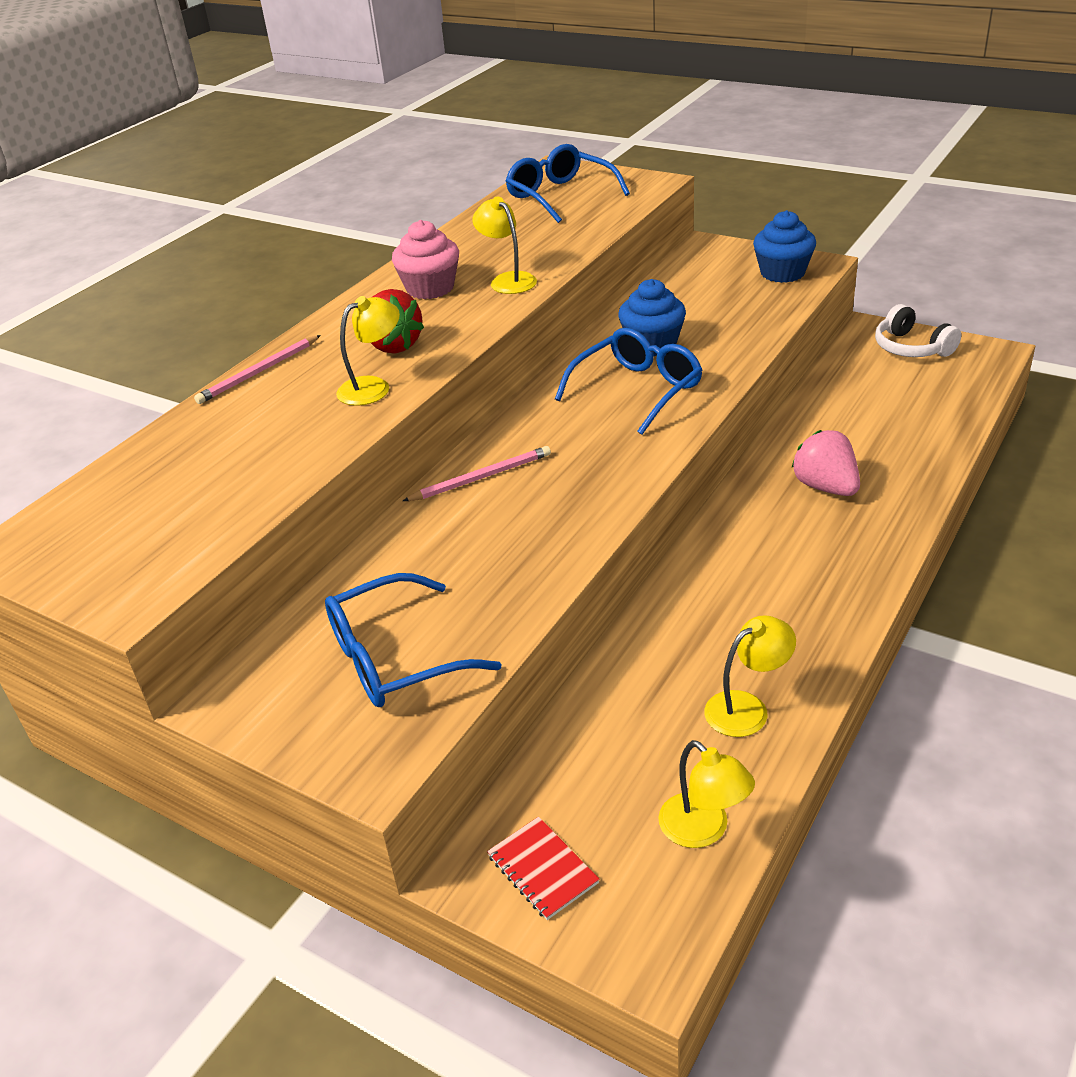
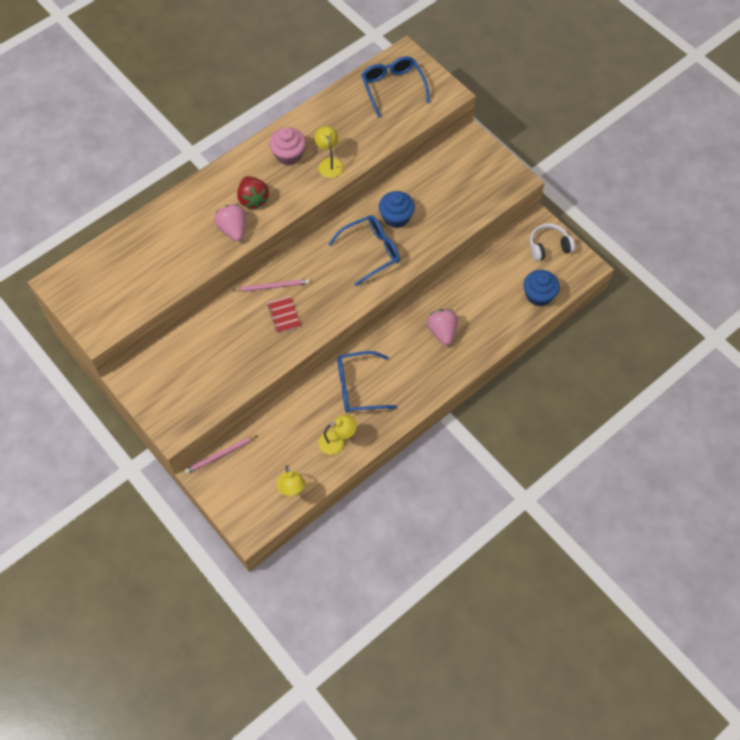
camera: 15 degrees right, 25 degrees up
(258, 372) = (185, 196): pink pencil -> pink pencil (220, 455)
(373, 387) = (233, 229): yellow lamp -> pink strawberry
(394, 658) = (198, 381): blue glasses -> blue glasses (358, 387)
(542, 869) = (228, 483): red notebook -> red notebook (284, 315)
(782, 273) = (495, 181): blue cupcake -> blue cupcake (538, 295)
(911, 348) = (549, 247): white headphones -> white headphones turned 90 degrees clockwise

